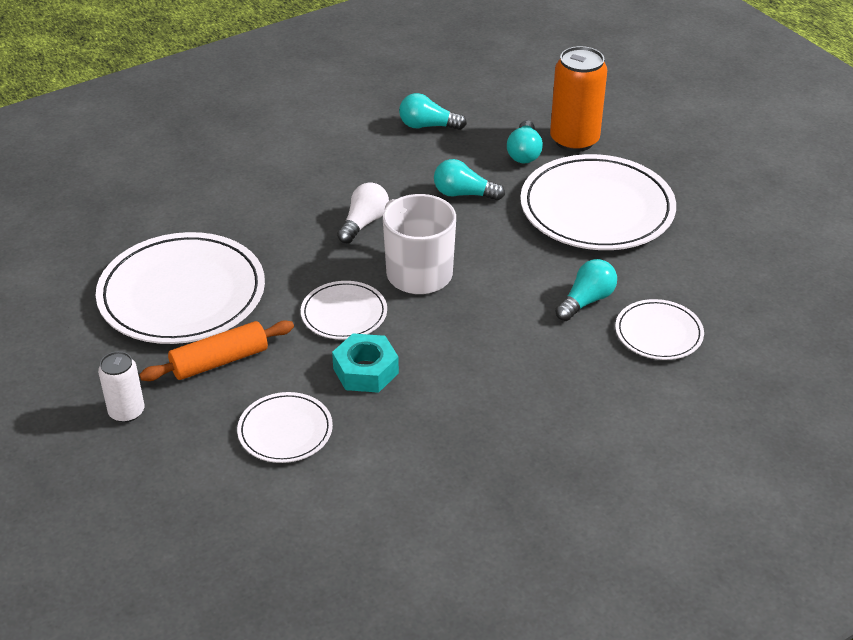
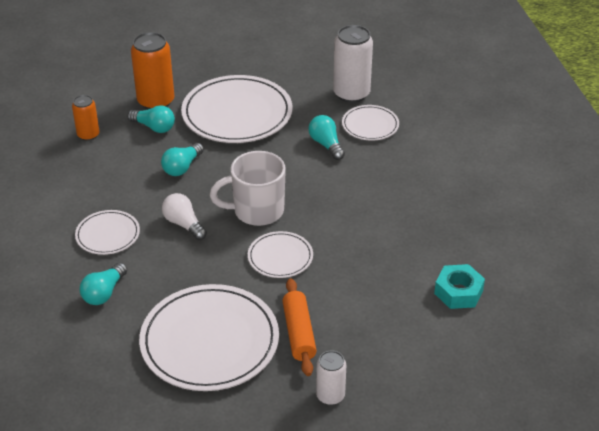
camera: 70 degrees left, 0 degrees up
(285, 431) = (386, 312): white plate -> white plate (108, 235)
(365, 371) = (344, 259): turquoise nut -> turquoise nut (458, 292)
(428, 126) = (86, 164): turquoise light bulb -> turquoise light bulb (104, 293)
(478, 112) = (88, 135): none -> orange can
(718, 298) = (351, 94): none -> white can

